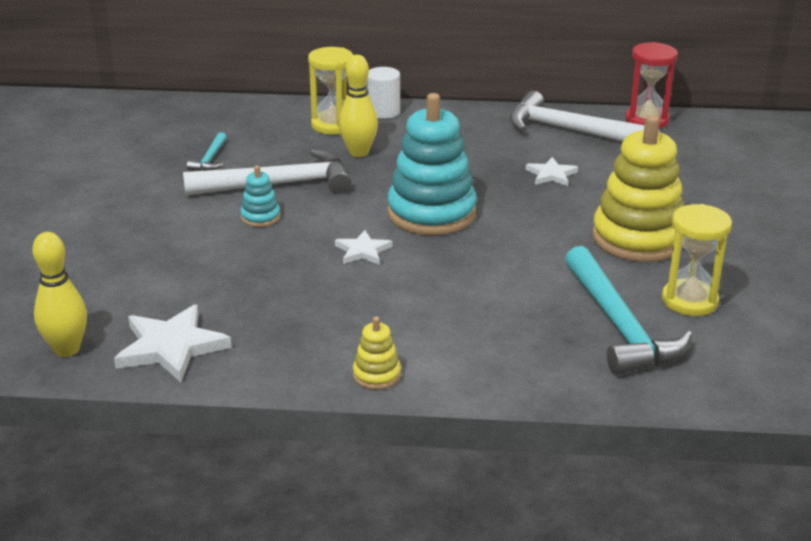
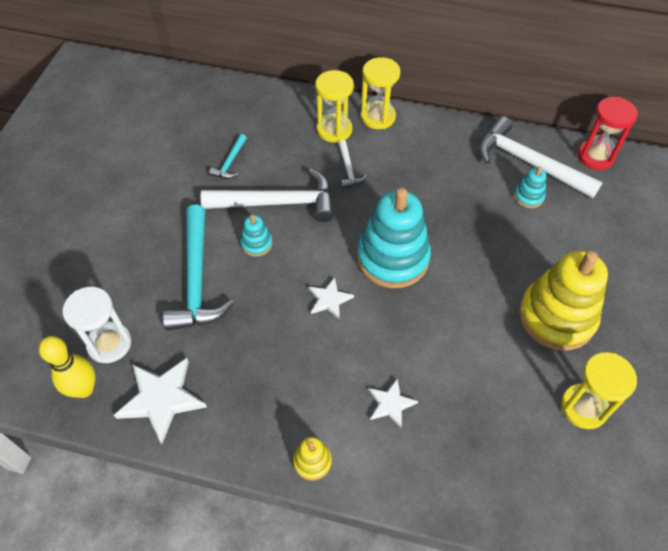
camera: 10 degrees right, 25 degrees up
(91, 311) = (109, 344): none -> white hourglass
(358, 152) = (348, 169): yellow bowling pin -> white hammer
(383, 112) = (378, 117): white cylinder -> yellow hourglass
(551, 174) = (500, 220): white star -> white star (390, 404)
(579, 155) = (528, 196): none -> turquoise stacking toy
(619, 326) = (518, 430): turquoise hammer -> turquoise hammer (196, 279)

